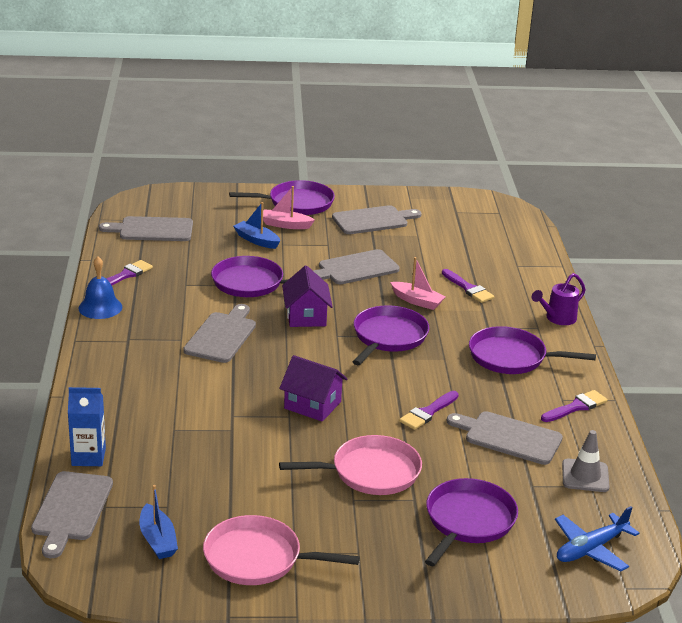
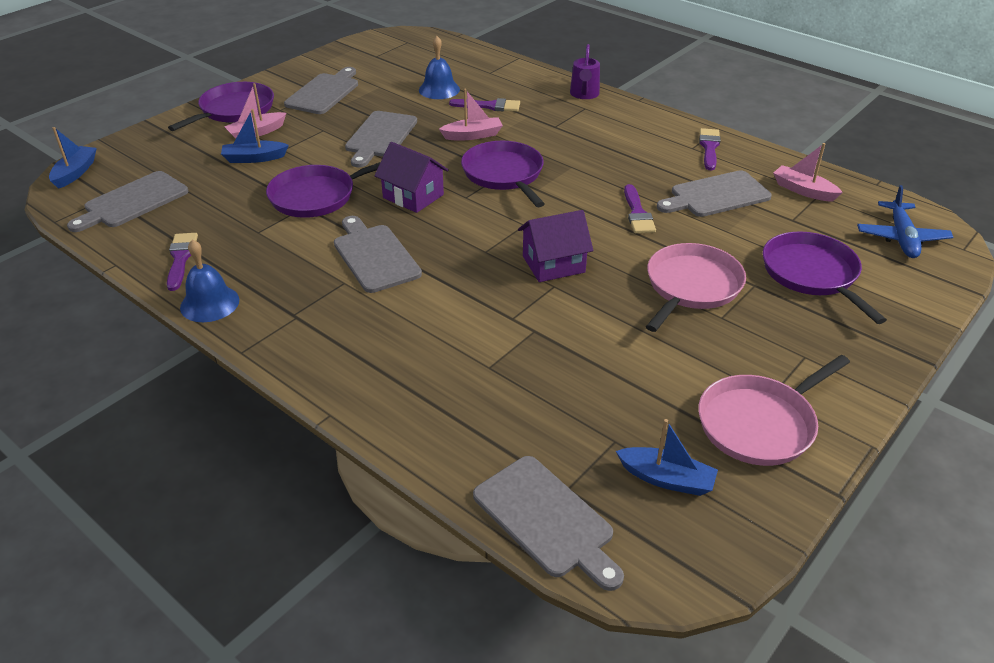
camera: 45 degrees left, 10 degrees up
(88, 457) = (465, 454): blue carton -> none
(151, 196) = (75, 173): none -> blue boat
(455, 258) = (439, 89): none -> blue bell
(511, 357) = (609, 138): purple pan -> none
(585, 476) = (803, 190): grey traffic cone -> pink boat

